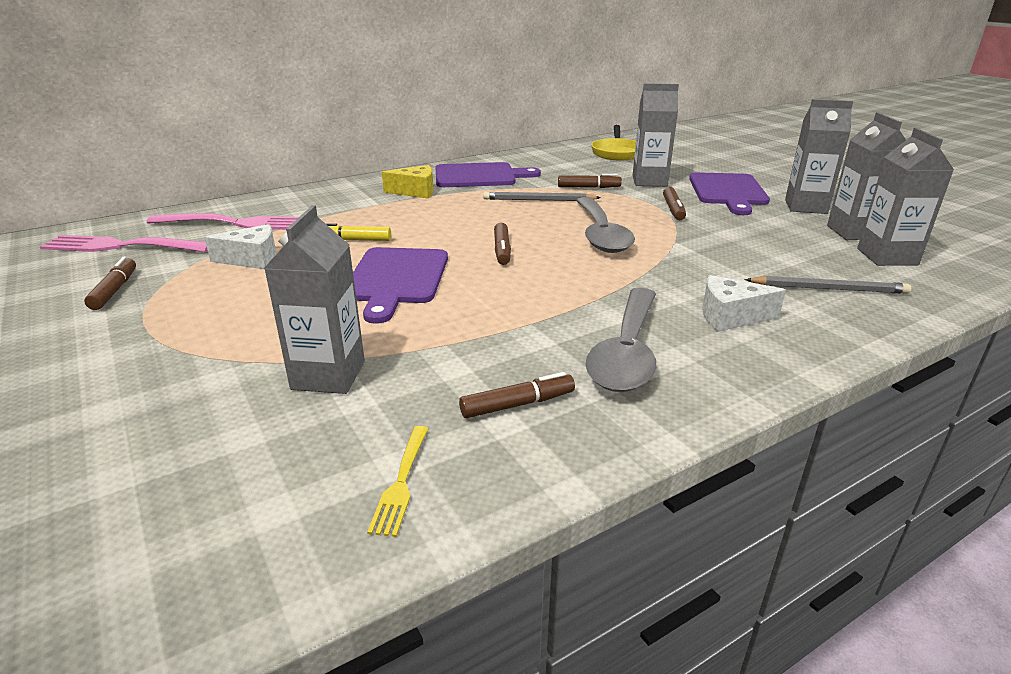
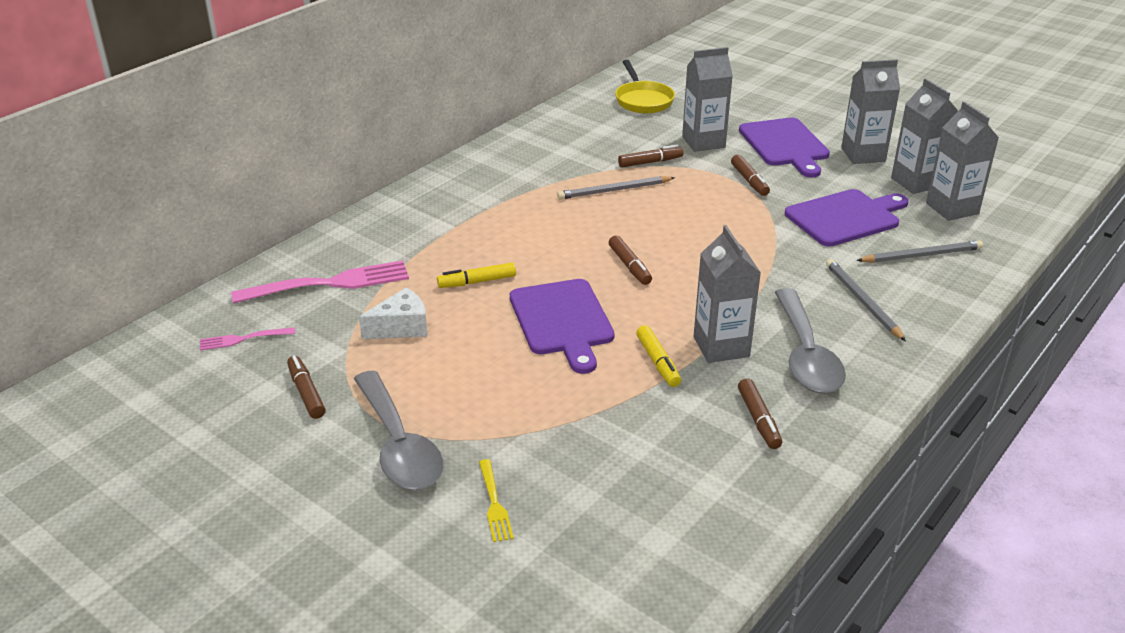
camera: 20 degrees left, 5 degrees up
(123, 246) = (244, 339): pink fork -> pink fork, size x0.50
(328, 375) = (596, 431): grey carton -> grey carton (721, 347)
(401, 482) = (725, 498): yellow fork -> yellow fork (494, 503)
(415, 192) = (478, 201): yellow cheese -> none
(455, 328) = (658, 362): none -> yellow marker
(479, 176) = (525, 164): purple cutting board -> purple cutting board (845, 217)
(518, 404) = (758, 420): brown marker -> brown marker turned 120 degrees clockwise
(601, 234) = (704, 227): grey spoon -> grey spoon (398, 444)
(730, 317) = (862, 302): white cheese -> grey pencil

